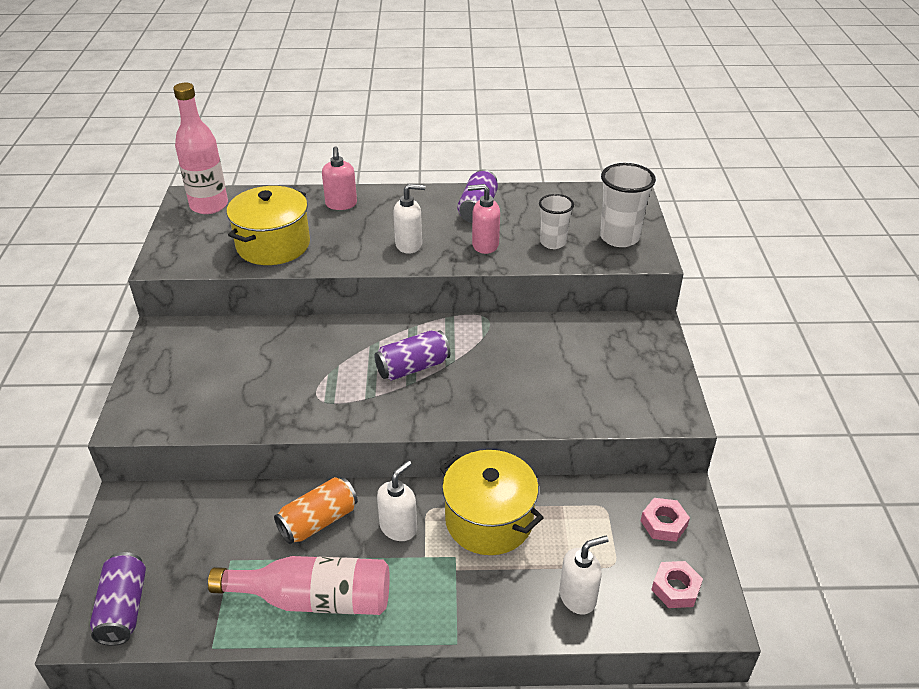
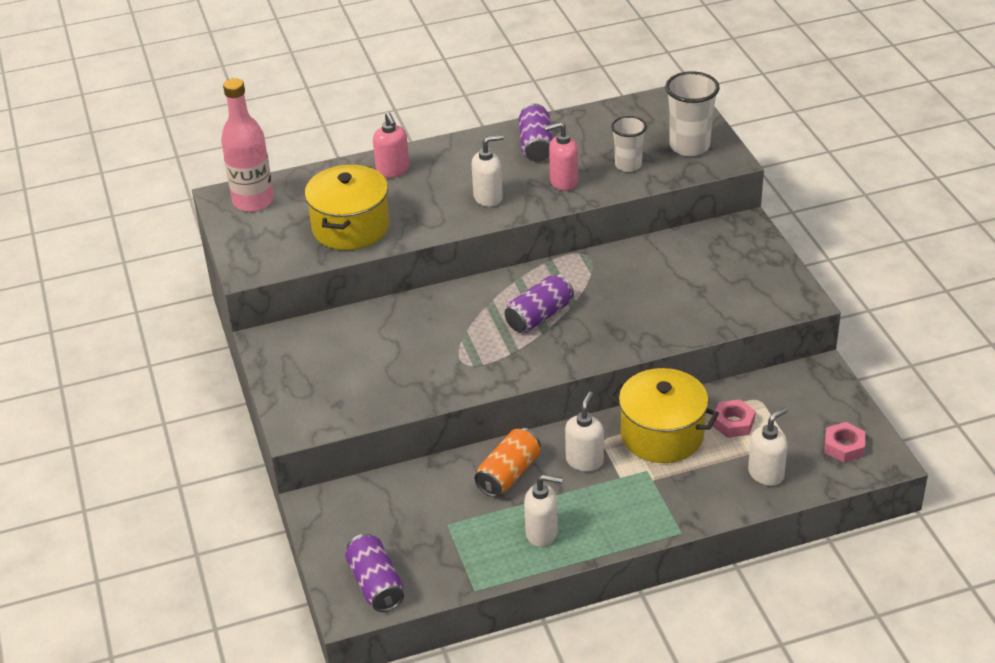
camera: 15 degrees left, 0 degrees up
(315, 599) = (542, 533): pink bottle -> white soap dispenser
(663, 523) = (814, 399): pink nut -> pink nut (733, 423)

